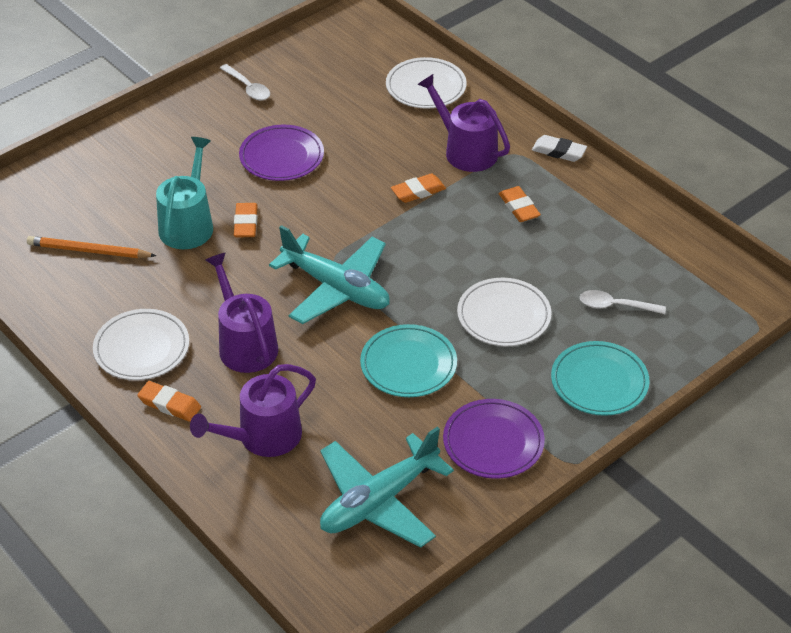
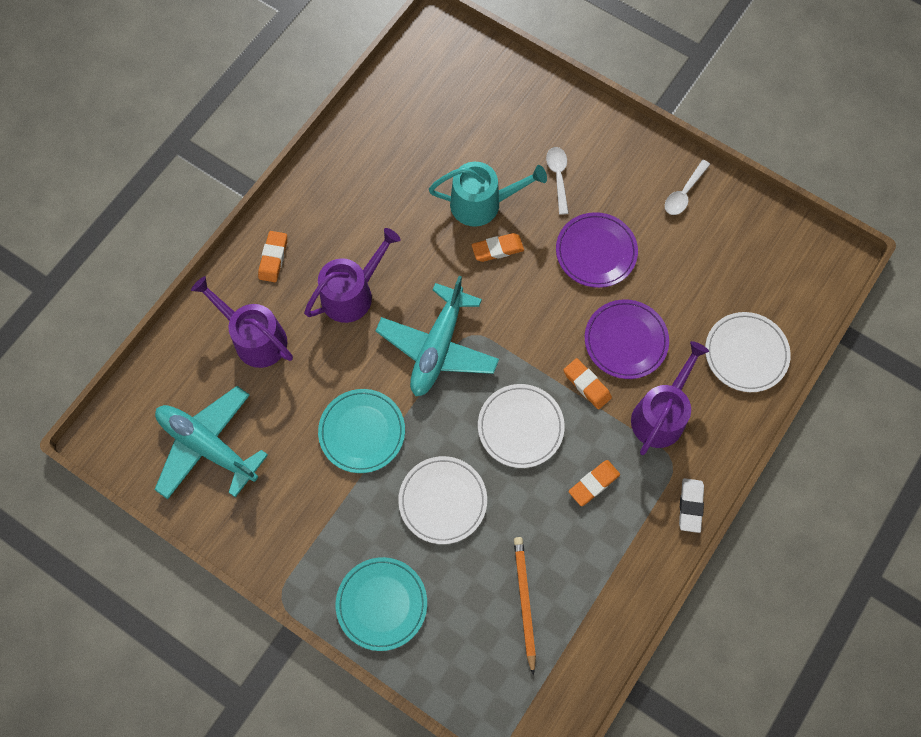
camera: 75 degrees right, 25 degrees up
(89, 251) = (427, 139): orange pencil -> orange pencil (524, 602)
(141, 348) = (328, 217): white plate -> white plate (520, 427)
(493, 442) = (289, 524): purple plate -> purple plate (625, 340)
(615, 306) = (483, 602): white spoon -> white spoon (558, 177)

